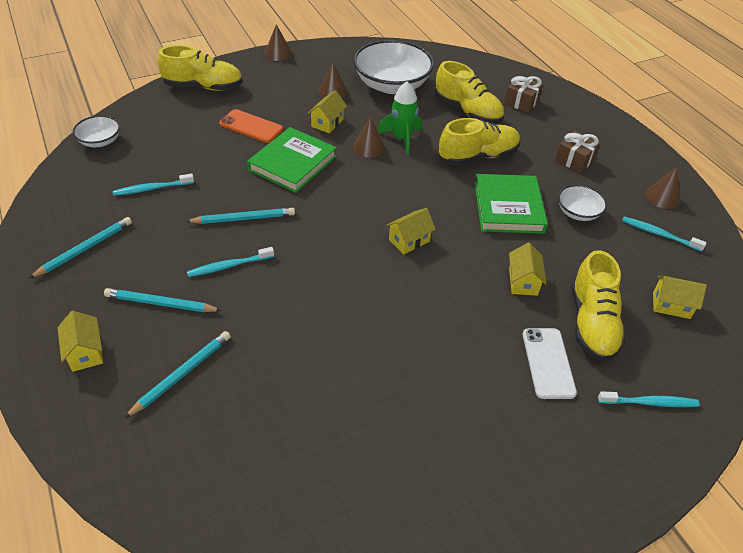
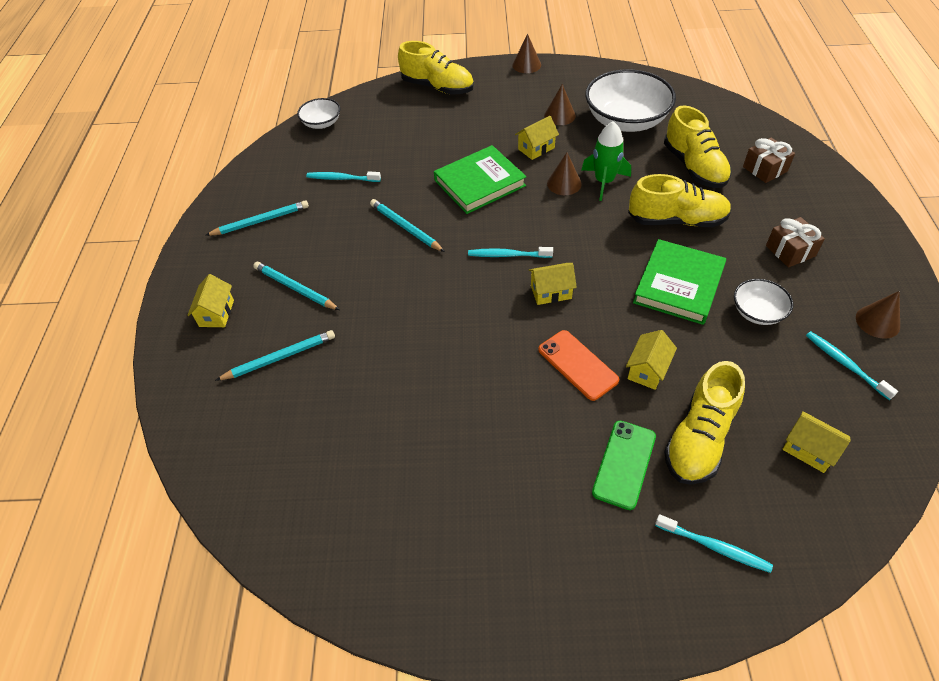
camera: 30 degrees right, 5 degrees up
(229, 266) = (369, 270): turquoise toothbrush -> turquoise toothbrush (508, 255)
(243, 218) = (405, 227): turquoise pencil -> turquoise pencil turned 150 degrees counterclockwise
(251, 126) = (460, 137): orange phone -> orange phone (577, 365)
(548, 363) = (624, 464): white phone -> green phone

